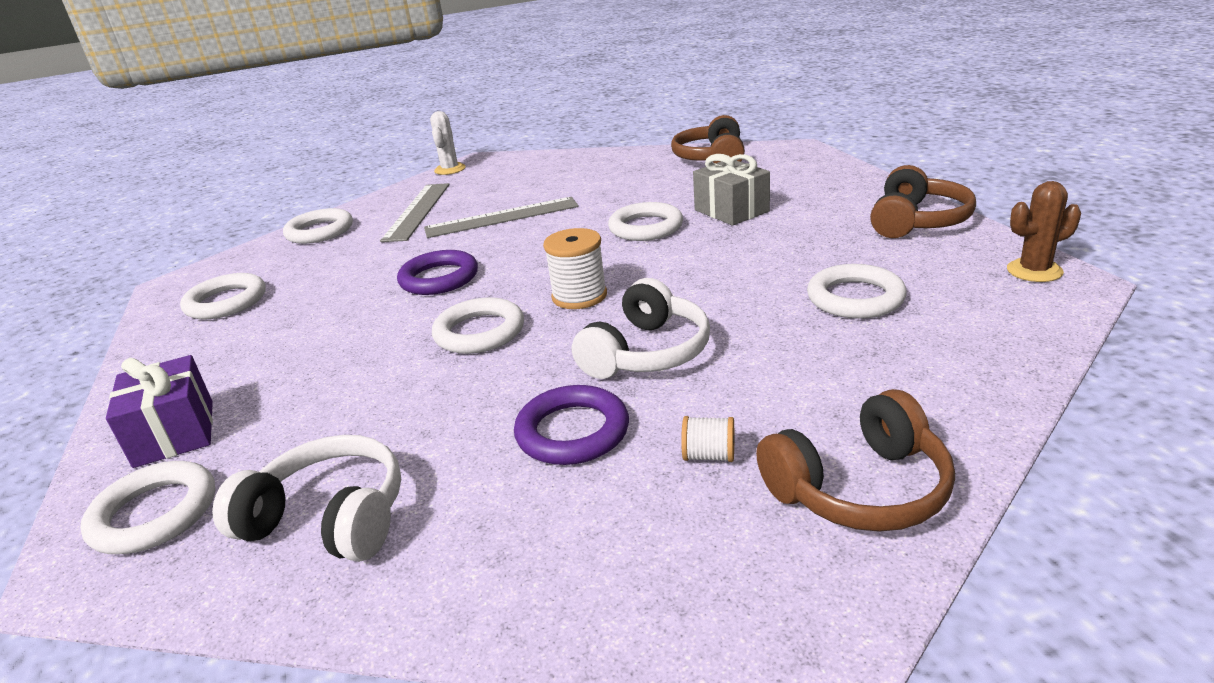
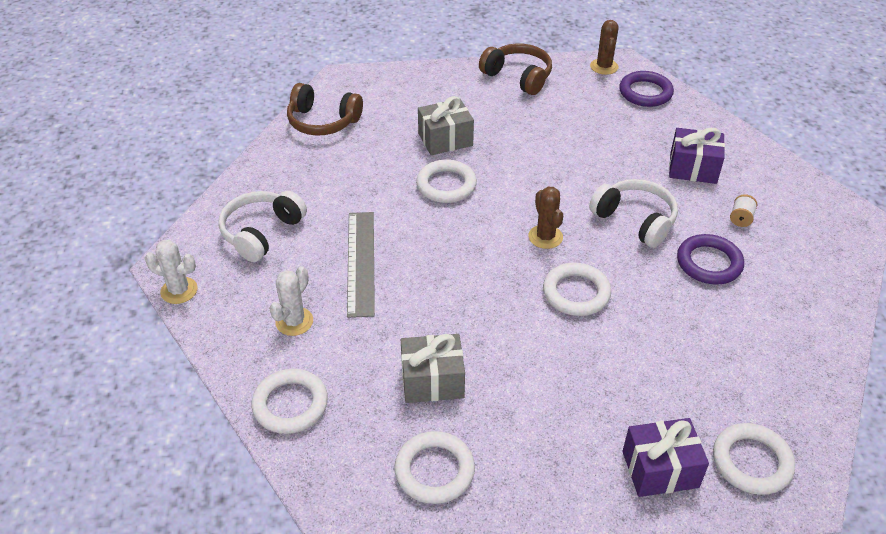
camera: 80 degrees left, 15 degrees up
(329, 518) = (768, 370): white headphones -> white headphones (261, 232)
(339, 279) = (432, 381): none -> grey gift
(417, 211) = (294, 321): grey ruler -> white cactus
(439, 278) = (471, 311): purple ring -> purple ring (645, 92)
(579, 296) = (545, 237): white spool -> brown cactus
(821, 388) = (693, 168): none -> purple gift
(855, 298) = (605, 129): white ring -> none
(859, 488) = (773, 181): brown headphones -> none

